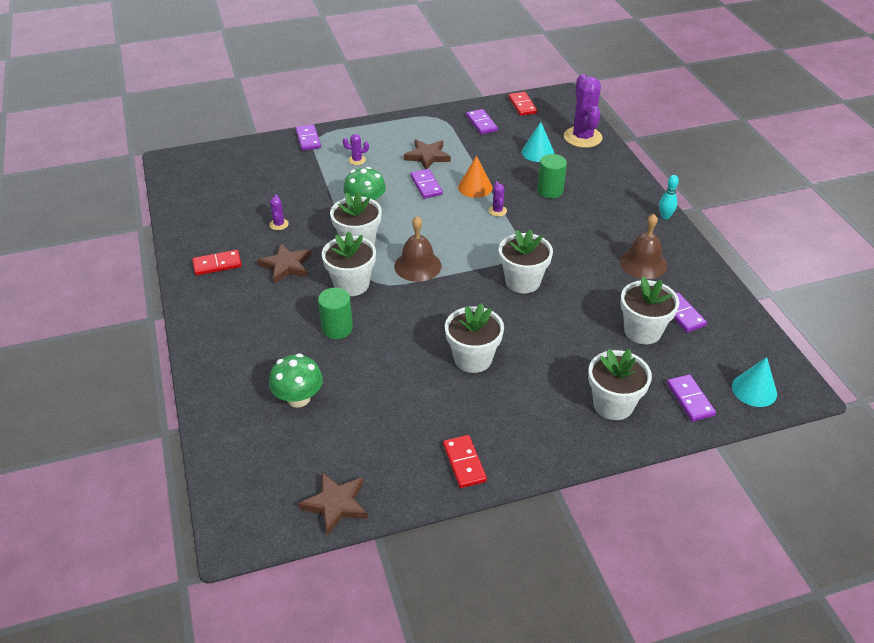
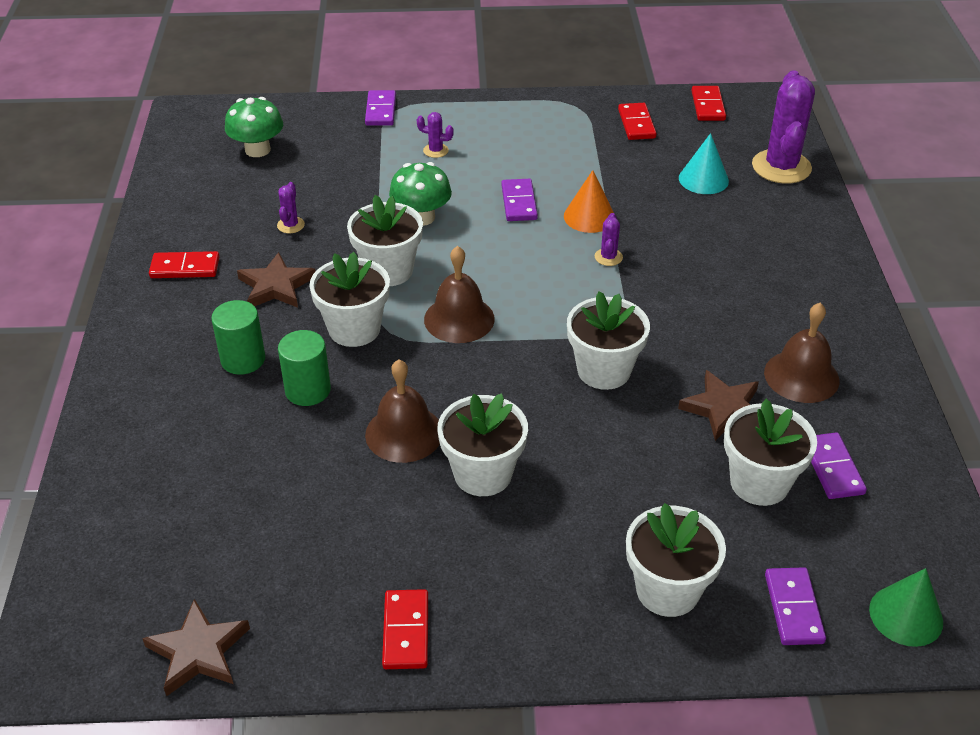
camera: 15 degrees right, 0 degrees up
(298, 398) = (213, 482): green mushroom -> green mushroom (257, 150)
(412, 343) = (404, 433): none -> brown bell
(427, 156) = (538, 160): brown star -> brown star (723, 409)
(481, 123) = (636, 124): purple domino -> red domino
(550, 191) = (699, 240): green cylinder -> green cylinder (243, 359)
(665, 216) = (864, 309): turquoise bowling pin -> none
(754, 390) = (906, 615): turquoise cone -> green cone

